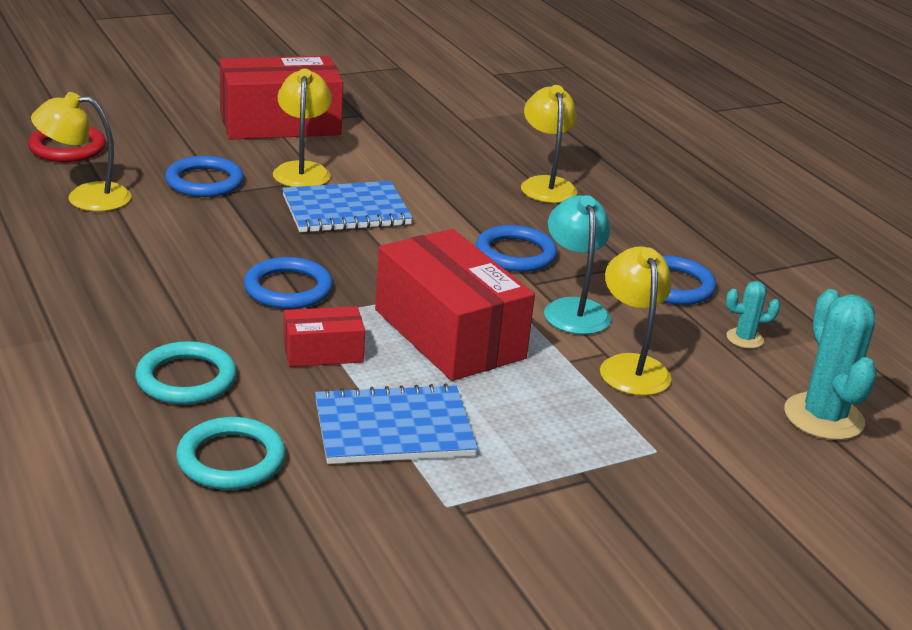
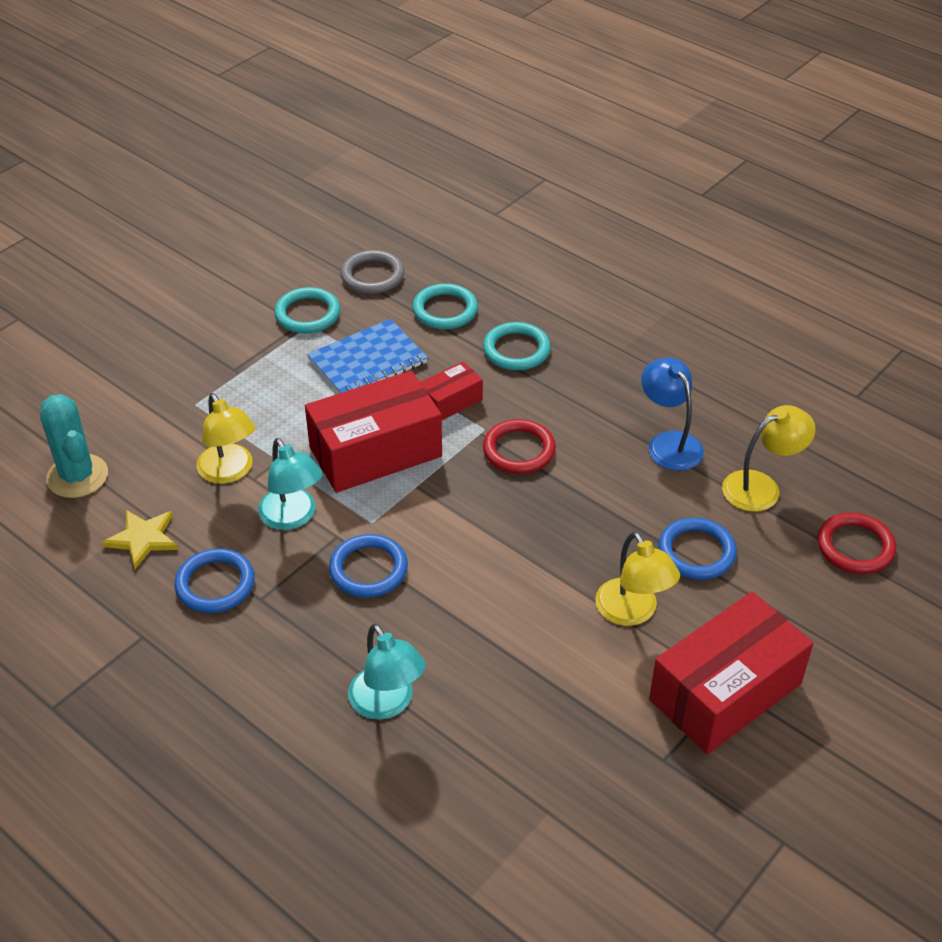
camera: 160 degrees right, 15 degrees up
(125, 248) = (669, 443): none -> blue lamp
(288, 288) = (519, 450): blue ring -> red ring
(297, 552) = (372, 276): none -> grey ring
(346, 210) = (547, 566): blue notebook -> none
(441, 523) = (307, 314): none -> turquoise ring
(449, 334) = (375, 452): red box -> red box turned 60 degrees counterclockwise
(546, 185) = (387, 703): yellow lamp -> turquoise lamp
(744, 338) = (143, 539): turquoise cactus -> yellow star

